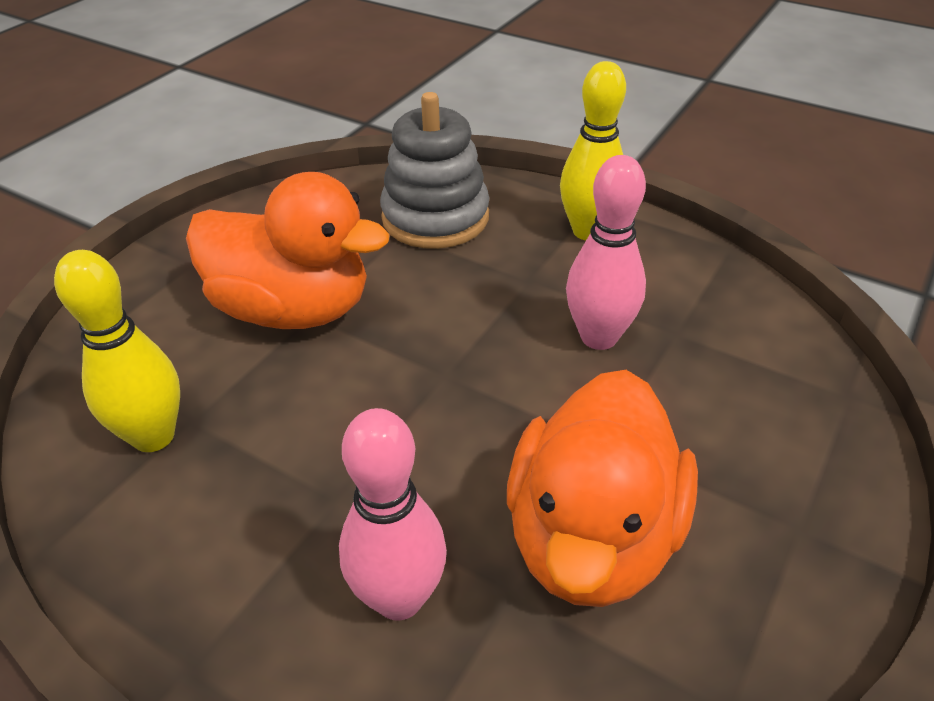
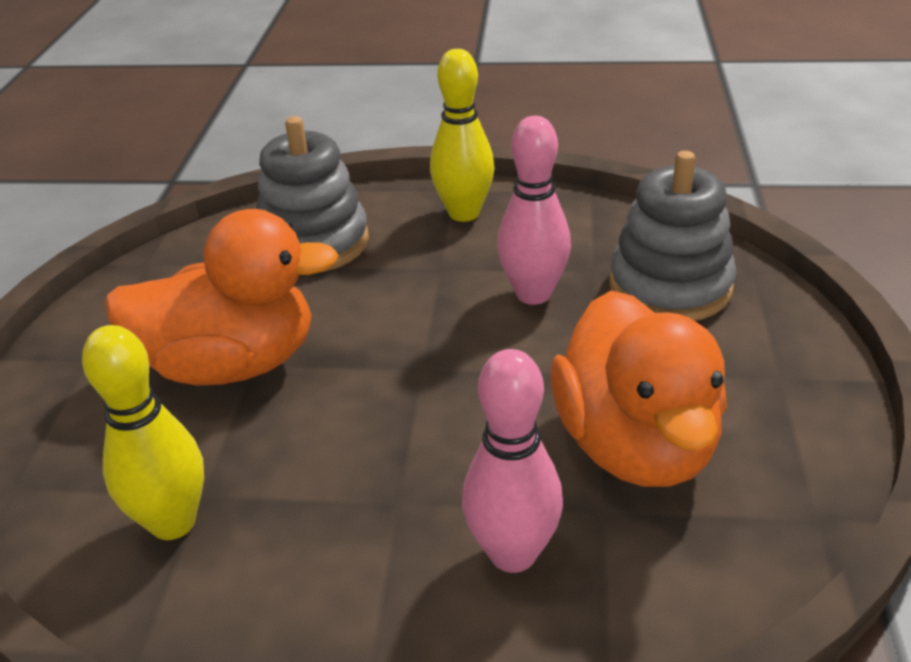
camera: 25 degrees left, 5 degrees down
(745, 379) = (670, 286): none -> grey stacking toy

